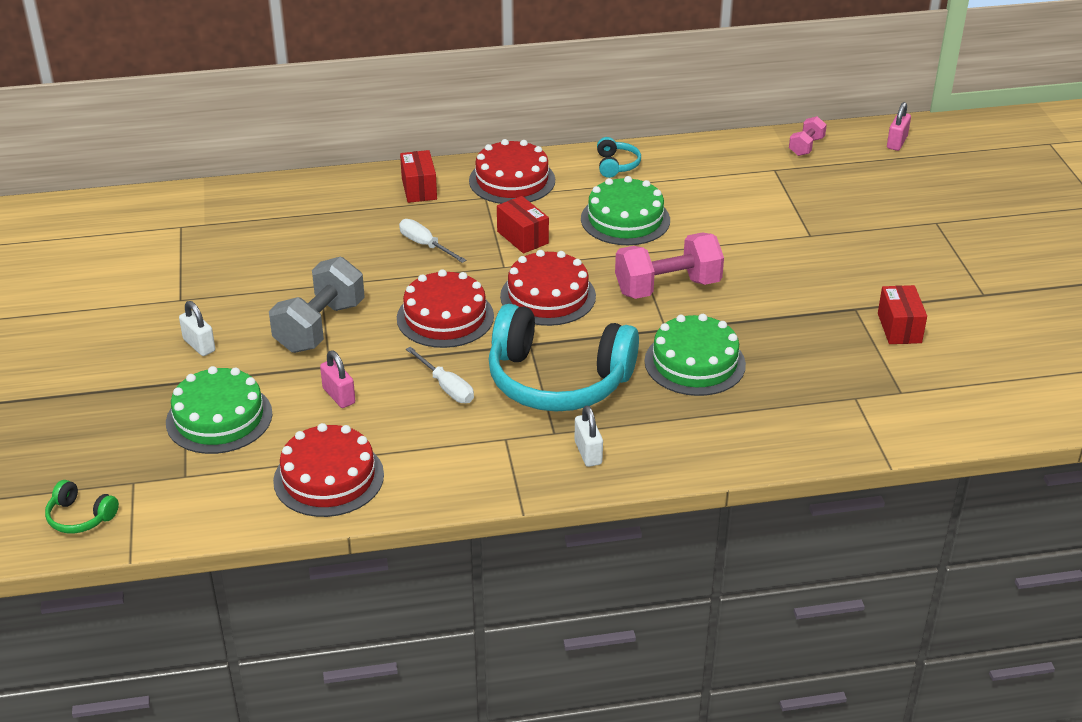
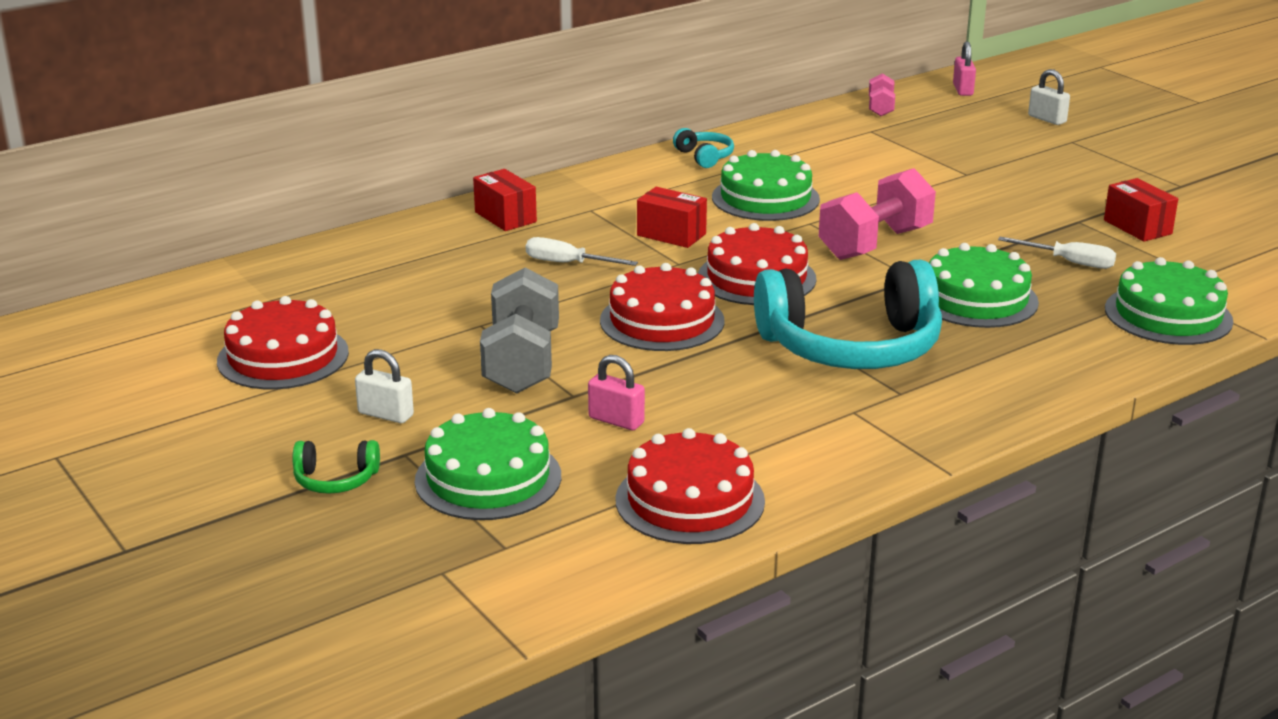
camera: 25 degrees left, 10 degrees down
(80, 517) = (406, 628): green headphones -> green headphones (335, 480)
(446, 387) = (734, 382): white screwdriver -> white screwdriver (1069, 262)
(512, 180) = (604, 190): red cake -> red cake (283, 356)
(588, 453) = (957, 401): white padlock -> white padlock (1047, 119)
(833, 422) = (1168, 315): none -> green cake

